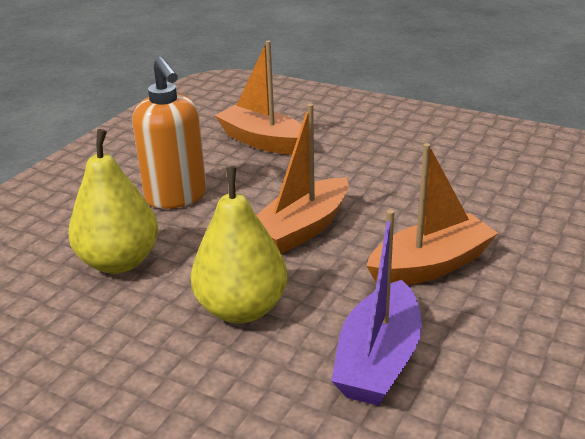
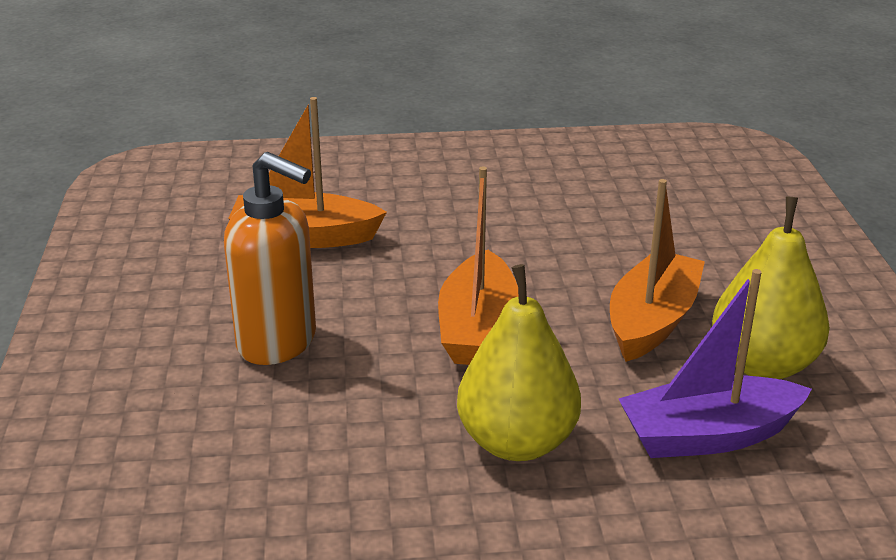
camera: 35 degrees left, 0 degrees up
(119, 262) = (305, 448): yellow pear -> yellow pear (763, 364)
(378, 360) = (708, 435): purple boat -> purple boat turned 90 degrees clockwise

